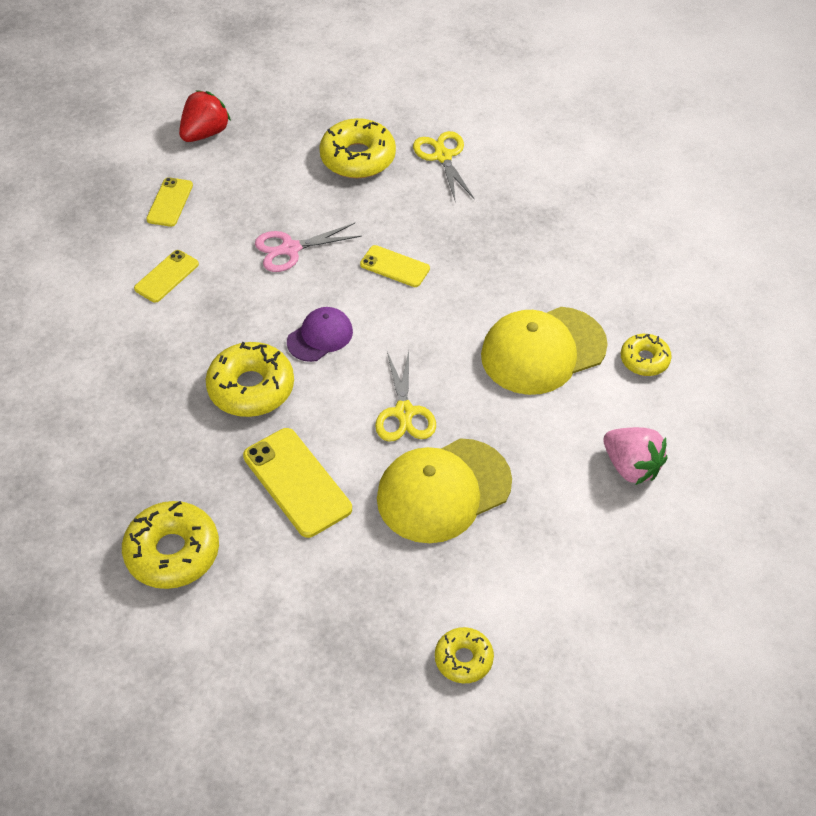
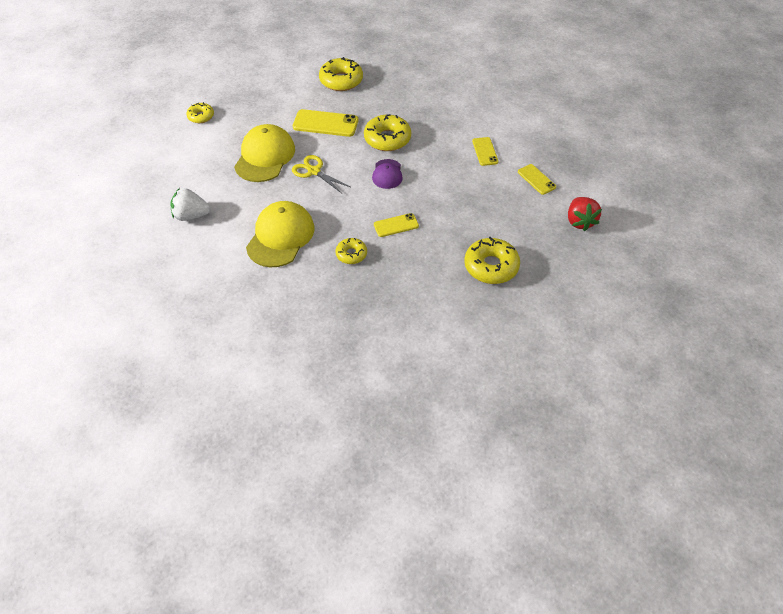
camera: 135 degrees right, 0 degrees up
(290, 249) = (453, 198): pink scissors -> none
(443, 156) = (451, 302): yellow scissors -> none
(631, 467) = (191, 215): pink strawberry -> white strawberry
(644, 360) = (226, 266): yellow donut -> yellow donut (351, 254)

